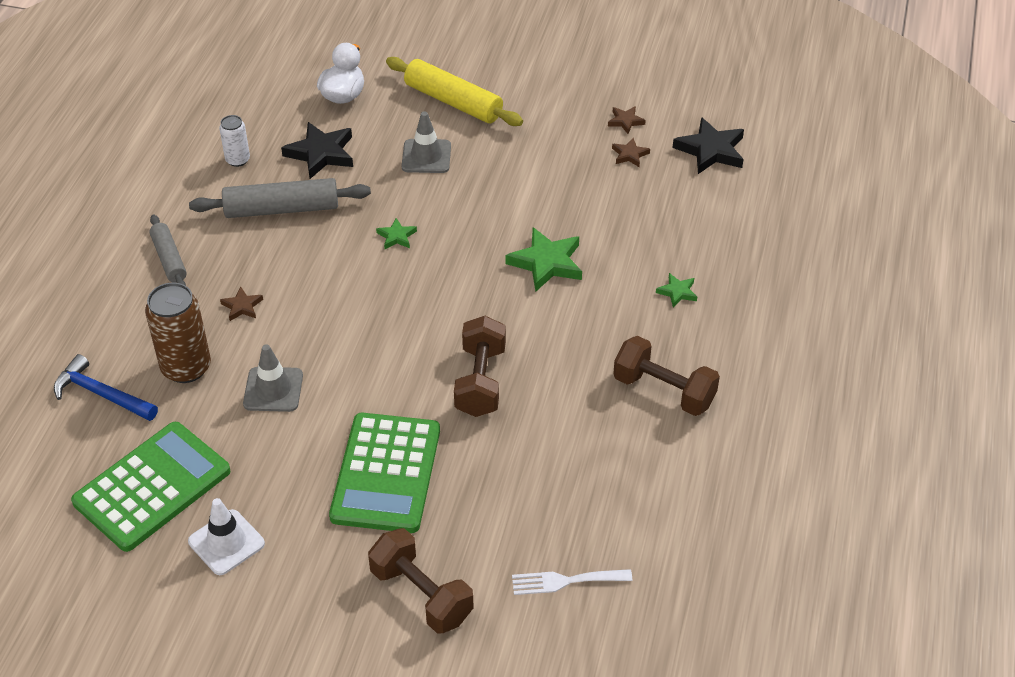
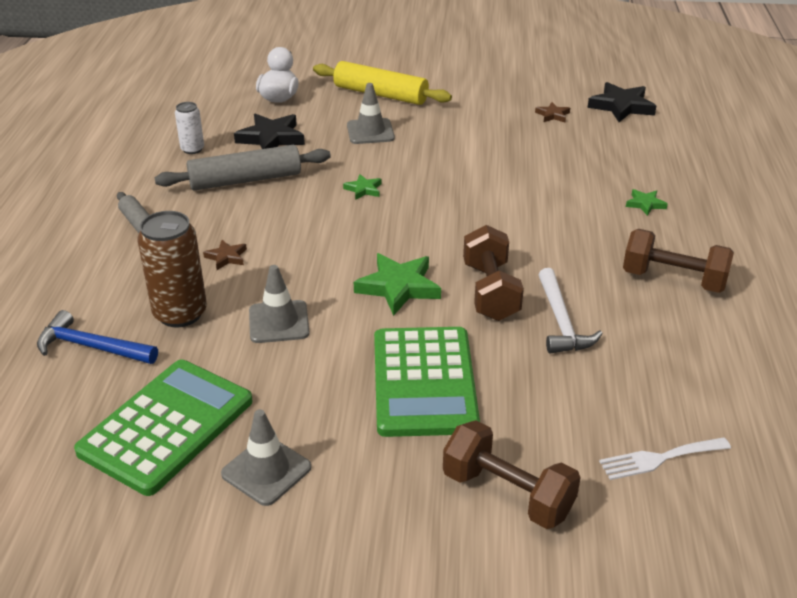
camera: 10 degrees left, 10 degrees down
(226, 542) = (266, 471): white traffic cone -> grey traffic cone
(535, 425) = (561, 322): none -> white hammer
(546, 263) = (513, 195): green star -> green star (398, 287)
(625, 121) = (538, 94): brown star -> none

